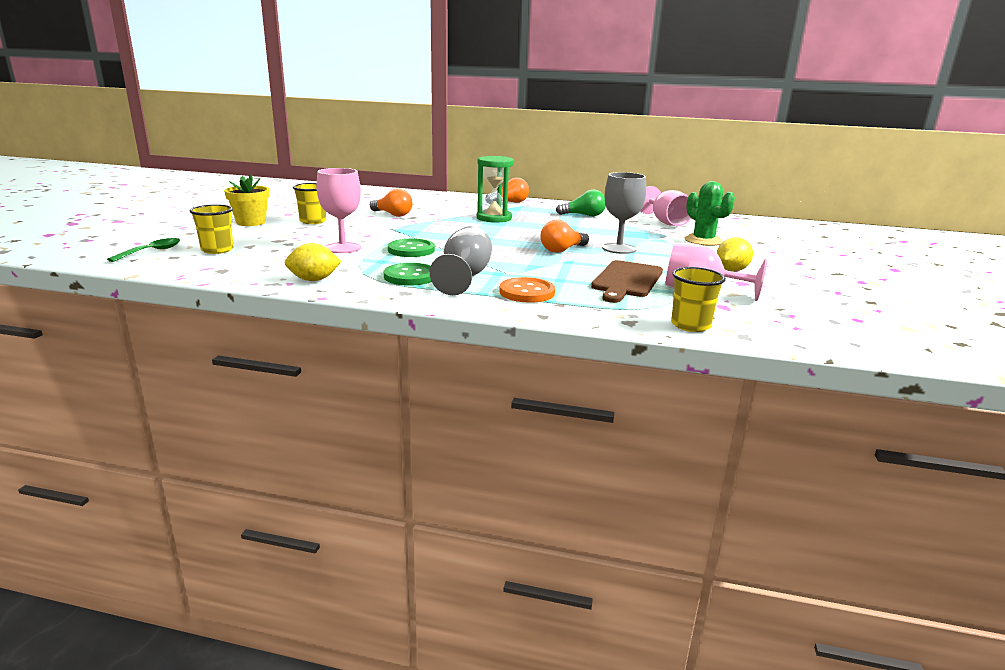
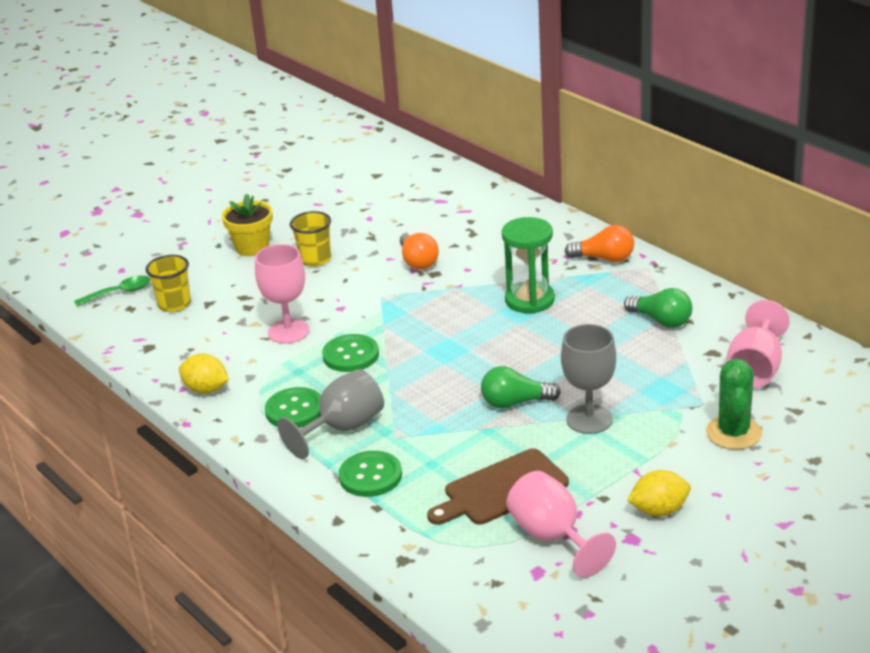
camera: 40 degrees right, 10 degrees up
(527, 292) = (370, 476): orange button -> green button
(562, 250) = (515, 402): orange light bulb -> green light bulb
(690, 325) = (454, 588): yellow cup -> none

